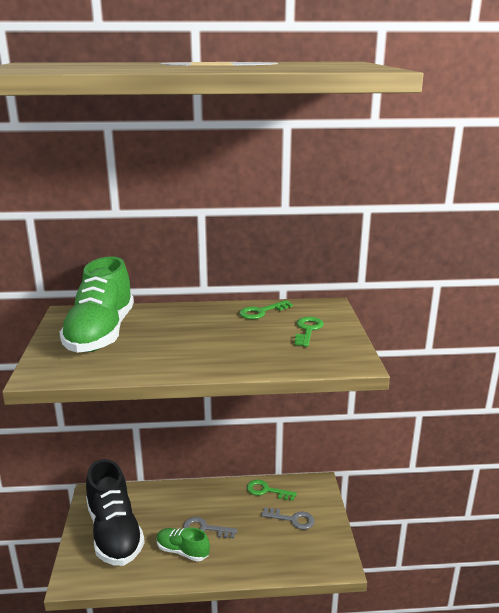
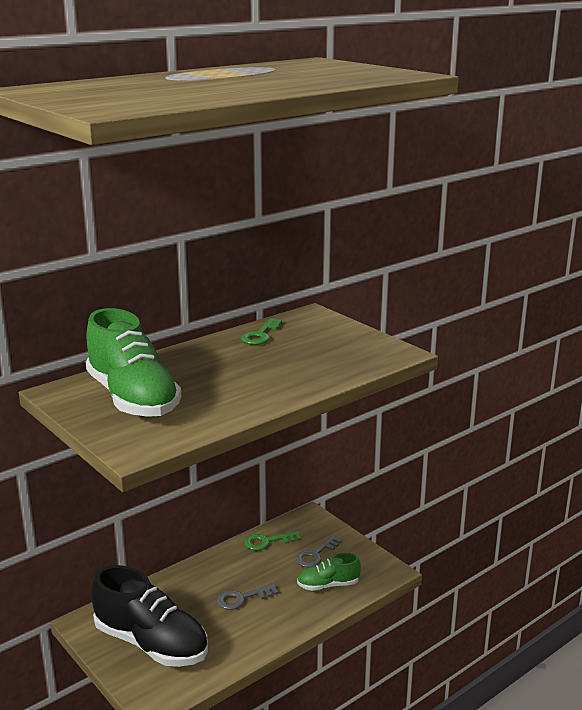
camera: 35 degrees left, 0 degrees up
(182, 551) = (240, 626): green shoe -> green shoe (328, 585)
(292, 519) = (315, 555): grey key -> grey key turned 150 degrees clockwise
(308, 330) = (325, 339): green key -> none

